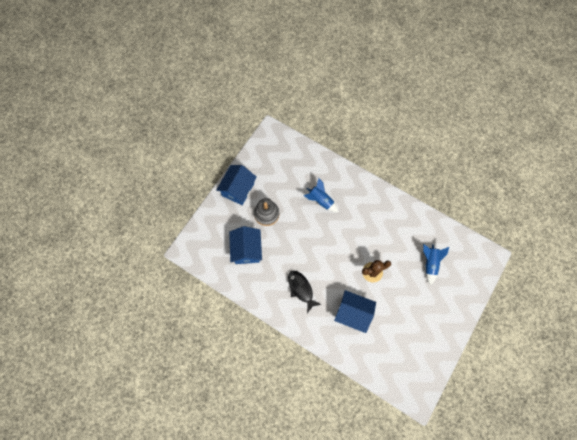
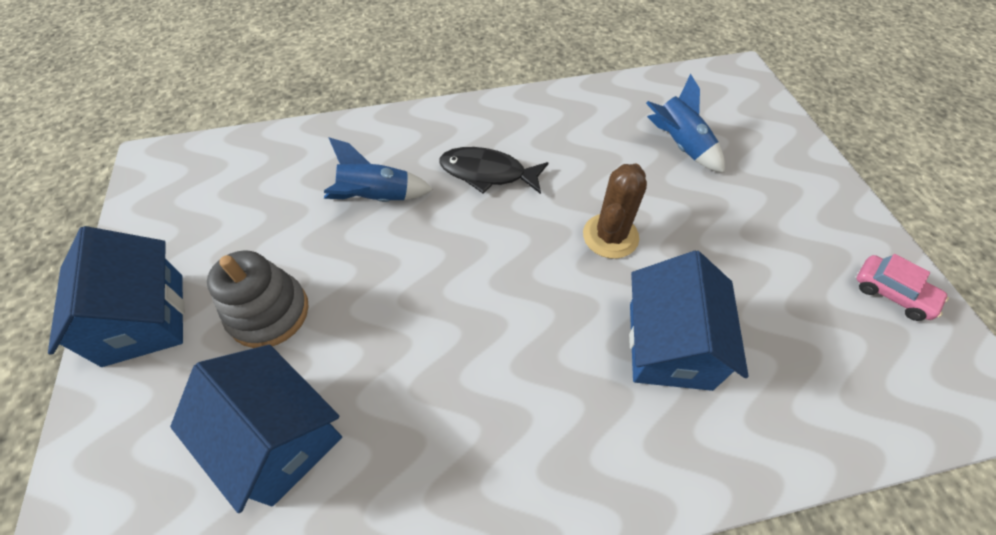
camera: 45 degrees left, 15 degrees down
(301, 289) = (509, 402): black fish -> black fish (487, 173)
(352, 313) = (669, 345): blue house -> blue house turned 60 degrees counterclockwise
(429, 359) = (892, 293): none -> pink car

